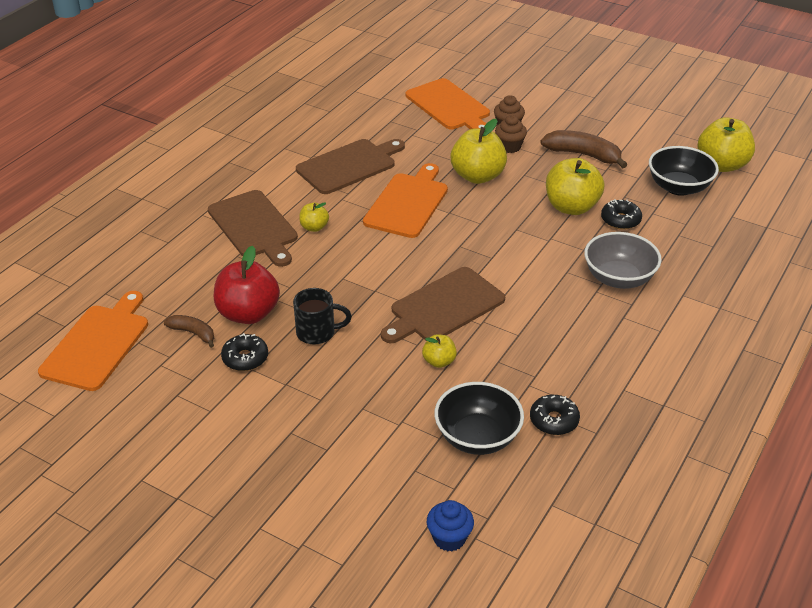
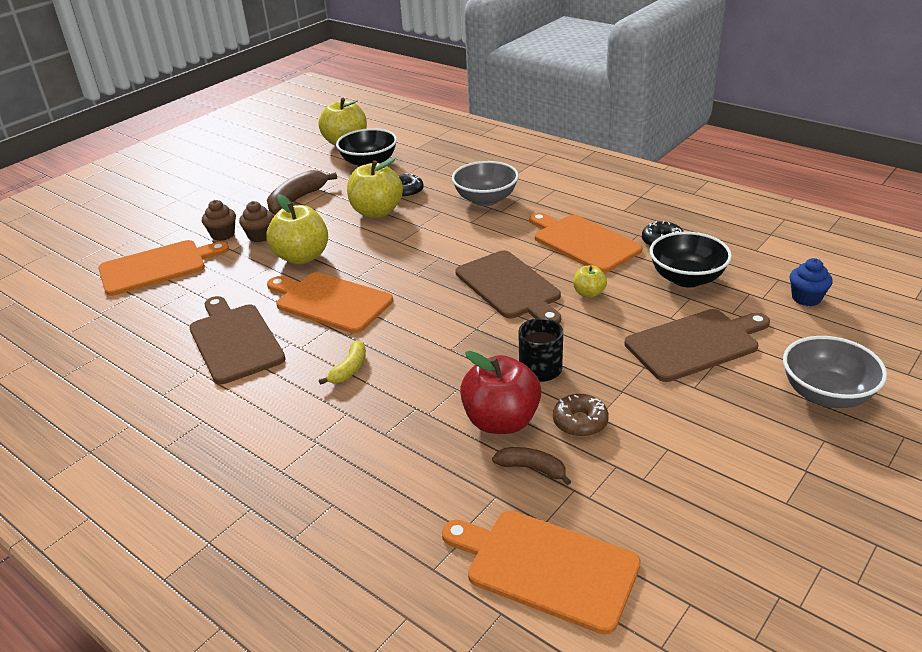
camera: 80 degrees left, 5 degrees down
(193, 333) = (532, 469): brown banana -> brown banana turned 75 degrees clockwise
(245, 358) = (580, 422): black donut -> brown donut
(254, 226) = (328, 419): brown cutting board -> brown cutting board (695, 344)
(278, 528) = (826, 394): none -> grey bowl
(314, 227) = (349, 369): yellow apple -> yellow banana
(540, 356) = (583, 242): none -> orange cutting board

